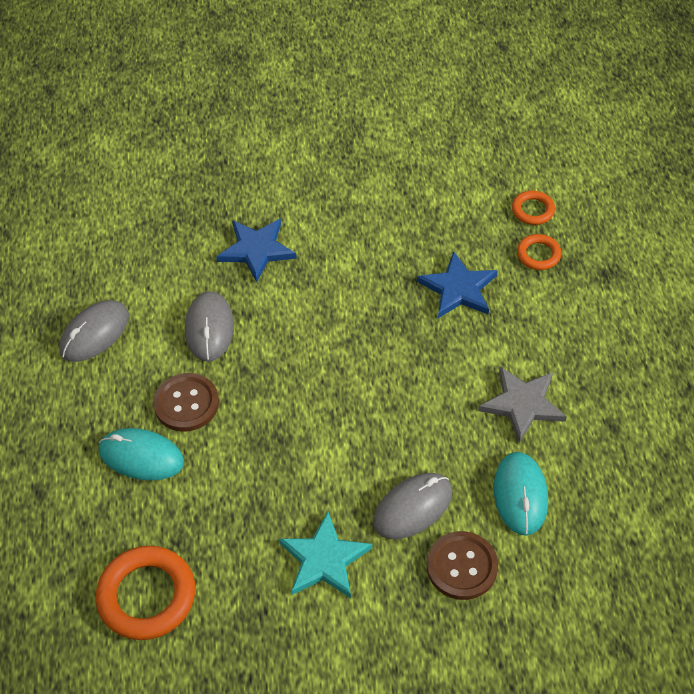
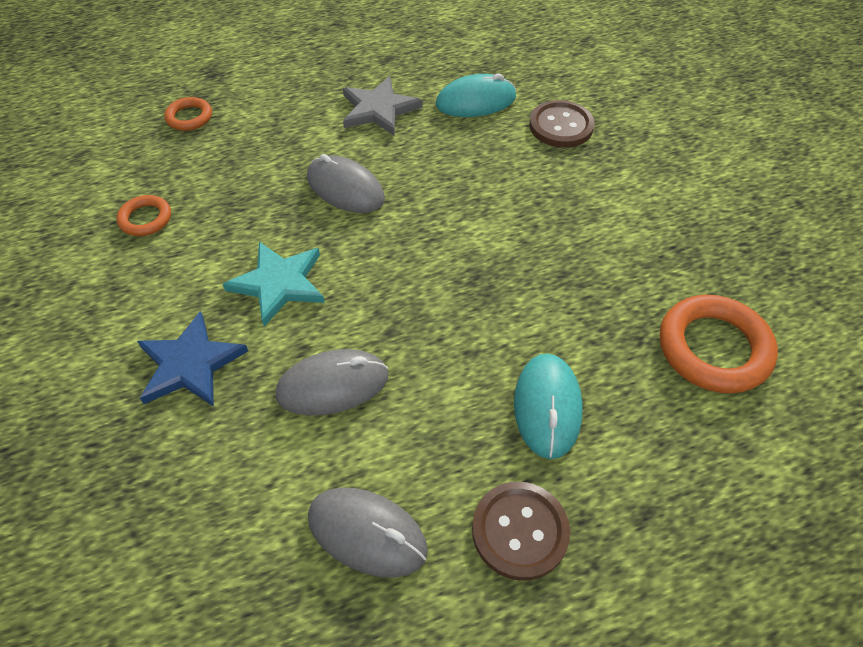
camera: 105 degrees left, 0 degrees up
(186, 403) = (456, 379): brown button -> brown button (520, 531)
(324, 559) = (598, 214): turquoise star -> turquoise star (279, 283)
(413, 507) = (516, 163): grey mouse -> grey mouse (345, 188)
(458, 289) = (241, 167): blue star -> none
(533, 210) = (125, 127): orange ring -> orange ring (145, 219)

